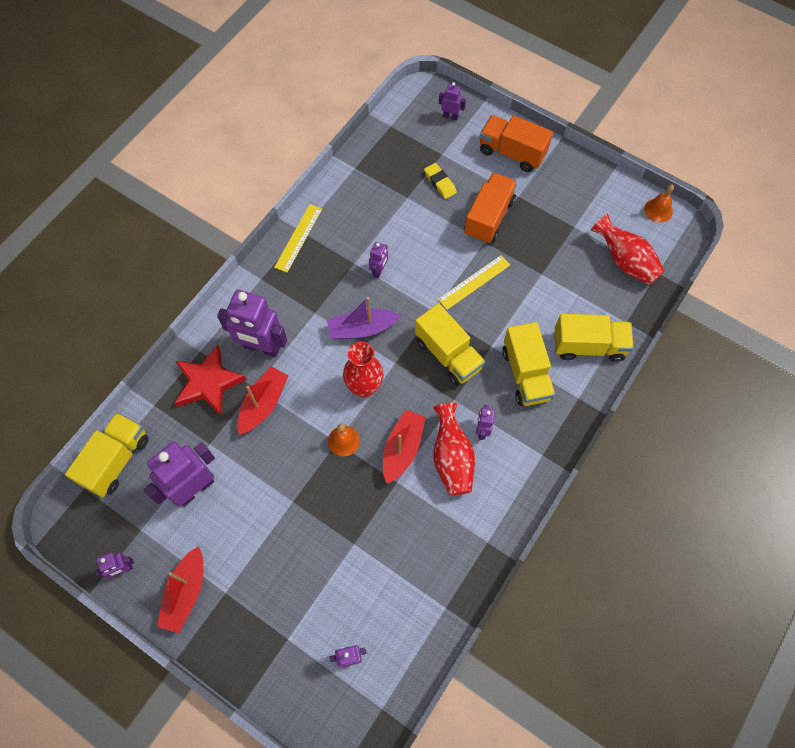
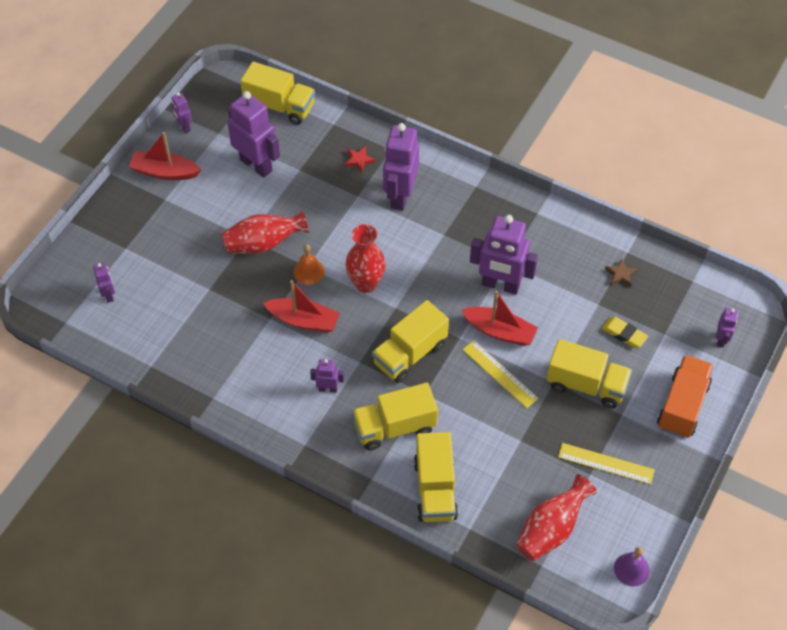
camera: 85 degrees right, 10 degrees down
(208, 383) = (359, 160): red star -> red star, size x0.45
(263, 404) = (341, 205): red boat -> red boat (499, 331)
(298, 238) = (529, 211): yellow ruler -> yellow ruler (606, 463)
(362, 329) = (430, 276): purple boat -> none
(378, 176) = (620, 275): none -> brown star
(379, 271) = (500, 285): purple robot -> purple robot, size x2.10
(440, 183) = (624, 334): yellow eraser -> yellow eraser turned 75 degrees clockwise
(452, 458) = (296, 363): red vase -> red vase (264, 244)
(489, 217) = (586, 385): orange truck -> yellow truck
(658, 210) = (631, 569): orange bell -> purple bell

